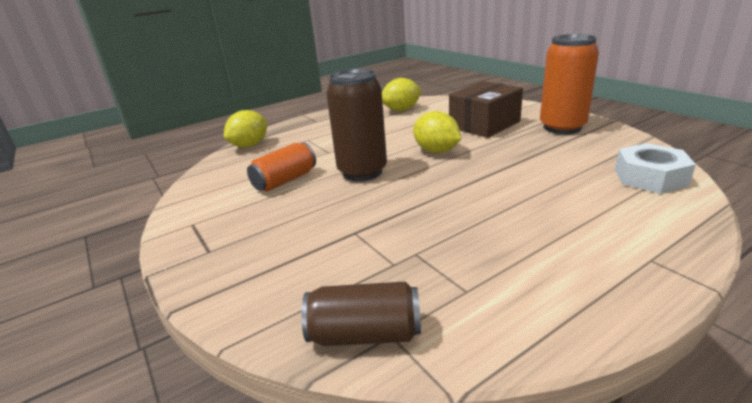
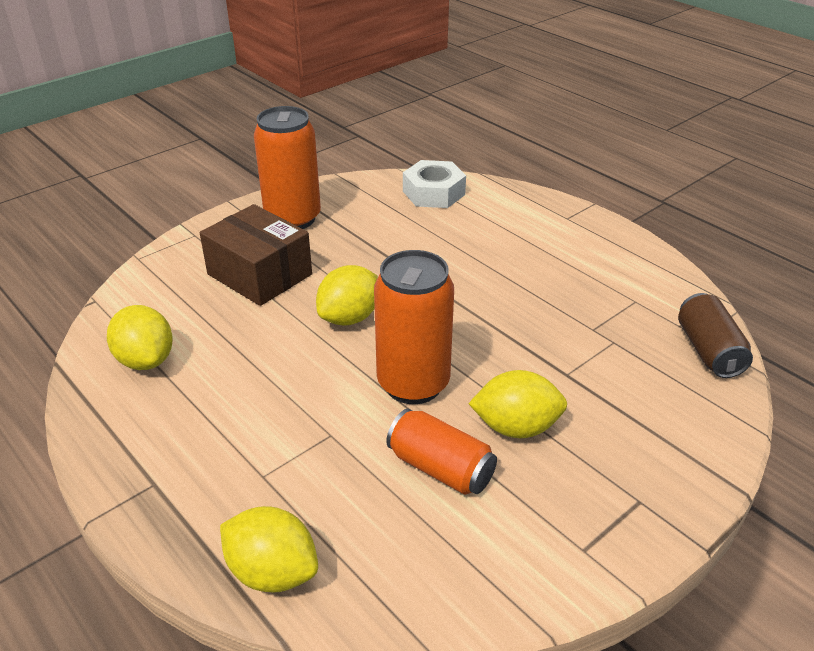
camera: 100 degrees left, 10 degrees up
(305, 206) = (516, 427): none -> yellow lemon
(362, 172) = (413, 384): brown can -> orange can

